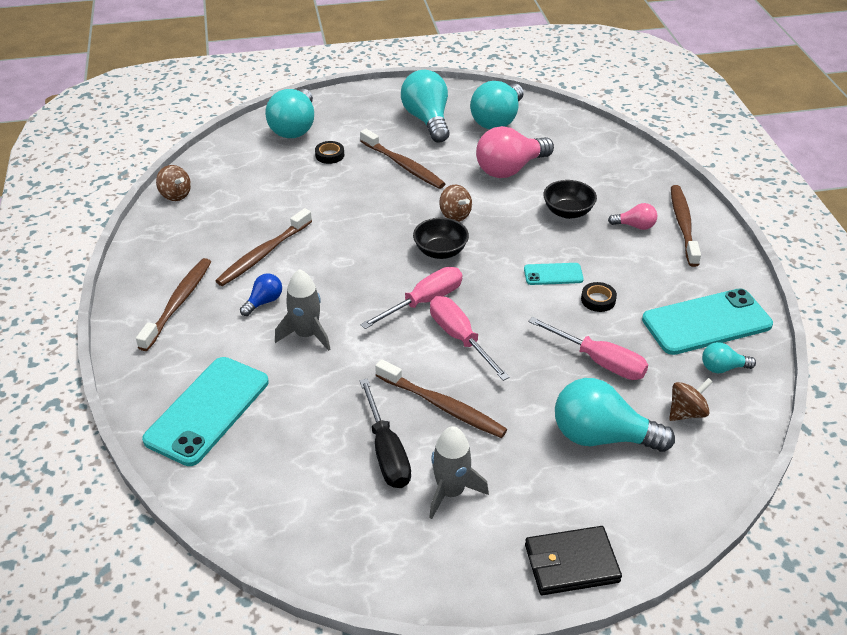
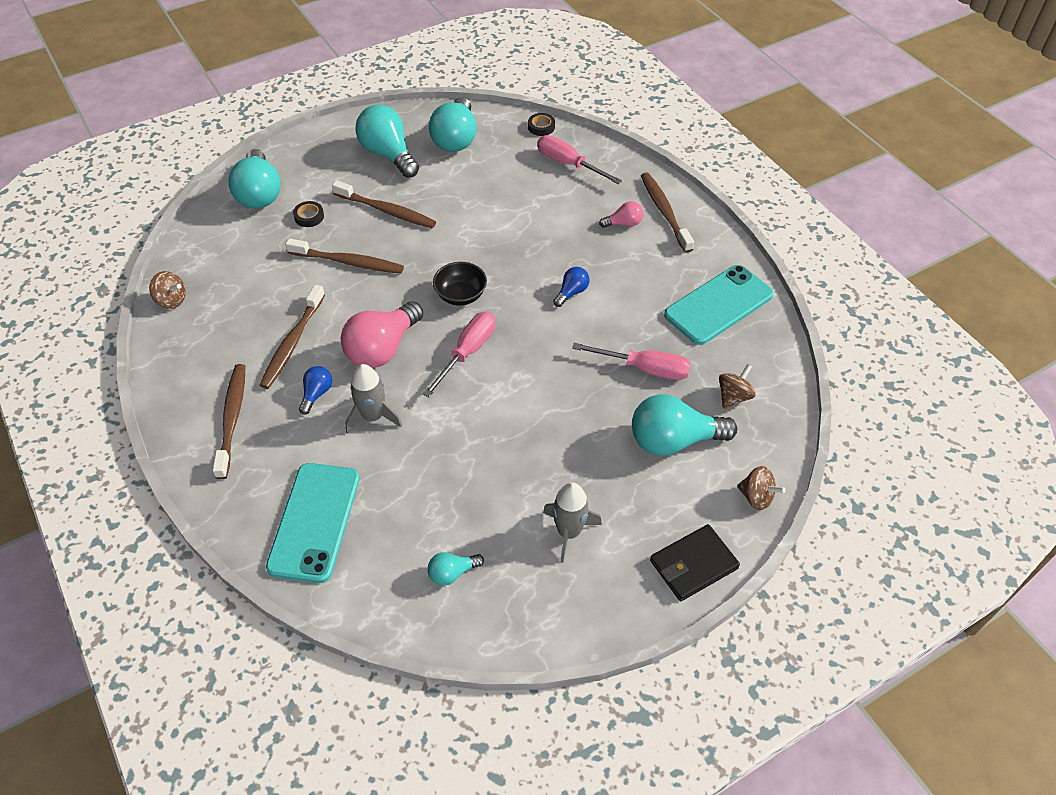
camera: 20 degrees left, 10 degrees up
(386, 452) = (497, 511): black screwdriver -> none
(442, 406) = (527, 452): brown toothbrush -> brown toothbrush (348, 262)
(455, 215) = (458, 253): brown spinning top -> brown spinning top (756, 497)
(460, 338) = (515, 380): pink screwdriver -> pink screwdriver (568, 164)
(510, 169) = (489, 191): pink light bulb -> pink light bulb (382, 348)
(553, 274) = (571, 292): turquoise phone -> blue light bulb
(568, 212) = (559, 224): black bowl -> none
(598, 300) = (620, 308): black tape -> black tape (541, 127)
(722, 368) = (747, 346): turquoise light bulb -> turquoise light bulb (452, 573)

